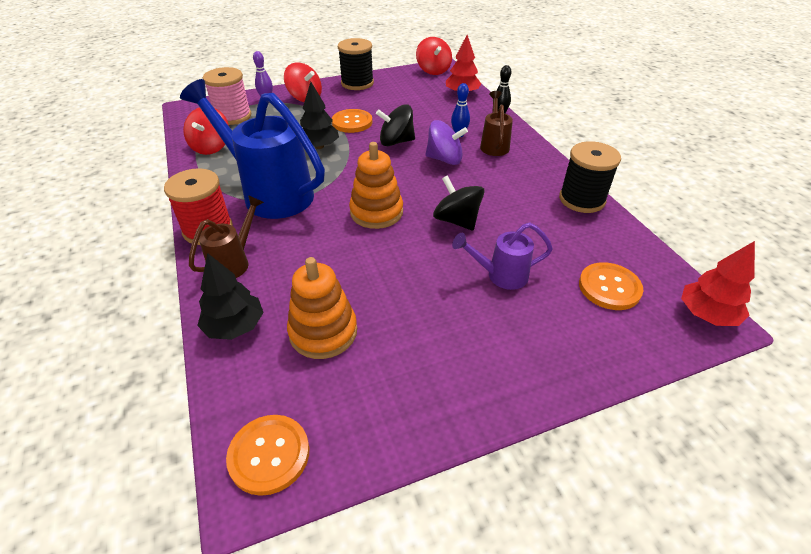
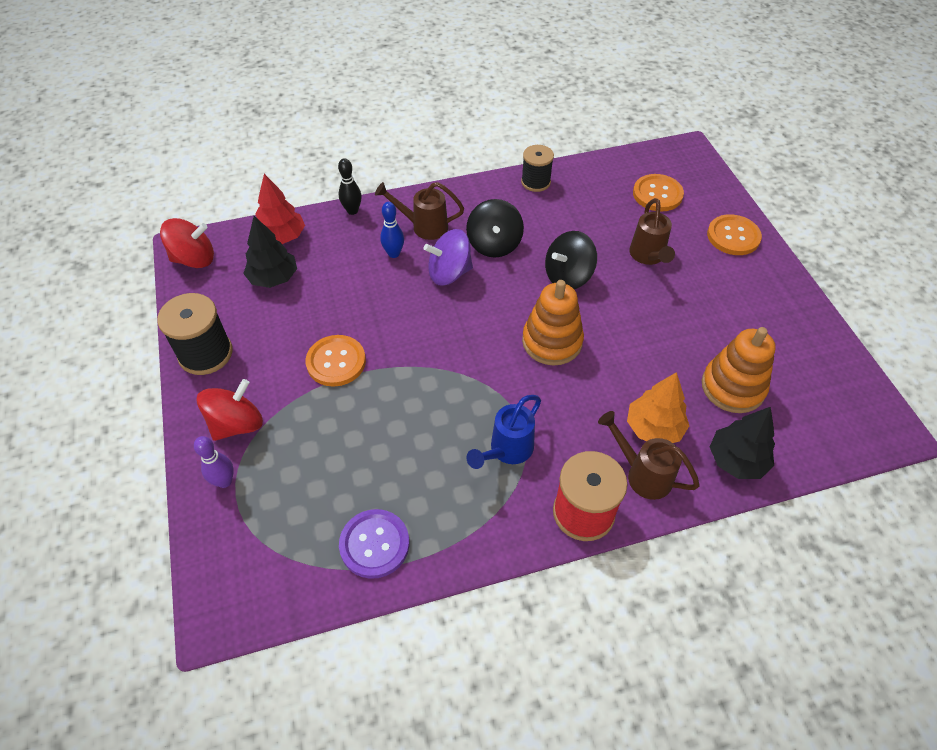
camera: 85 degrees left, 10 degrees up
(211, 147) = (374, 544): red spinning top -> purple button
(233, 116) = (275, 527): pink spool -> none
(269, 192) = (506, 451): blue watering can -> blue watering can, size x0.49
(269, 455) = (861, 419): orange button -> orange button (733, 236)
(280, 271) = (654, 428): none -> orange tree
(319, 146) = (397, 400): black tree -> black tree (273, 278)
(396, 142) = (400, 315): black spinning top -> black spinning top (494, 244)
(444, 159) = (449, 273): purple spinning top -> purple spinning top turned 120 degrees counterclockwise
(500, 276) = (648, 257): purple watering can -> brown watering can
(582, 199) = (535, 182): black spool -> black spool, size x0.67
(706, 314) = (681, 153): red tree -> none

